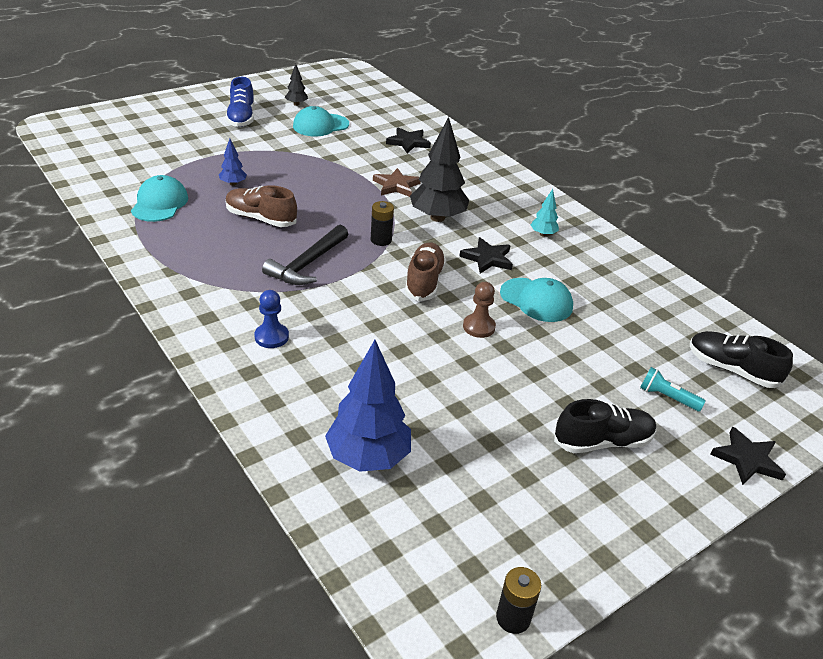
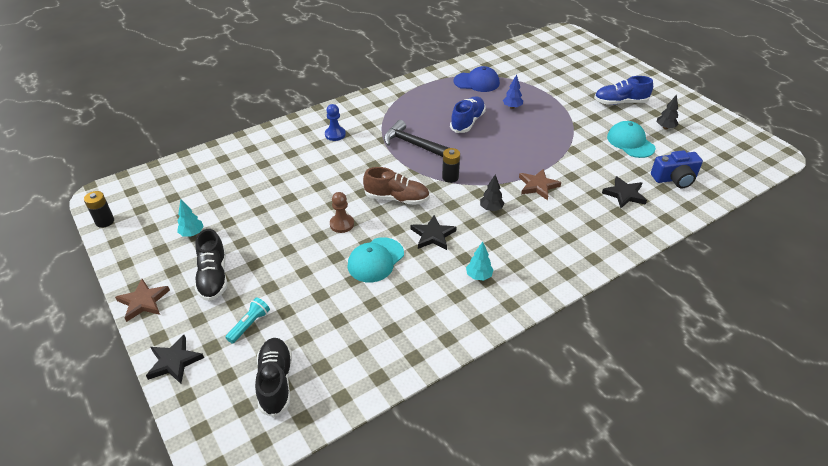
camera: 95 degrees right, 5 degrees up
(159, 203) = (476, 82): turquoise cap -> blue cap
(261, 219) = (467, 122): brown shoe -> blue shoe
(368, 457) = (227, 173): blue tree -> none
(383, 115) = (674, 178): none -> blue camera
(437, 218) = (491, 209): black tree -> black tree, size x0.48
(522, 480) = (192, 233): none -> turquoise tree
(670, 513) = (143, 301): none -> brown star
(731, 369) = (276, 382): black shoe -> black shoe turned 45 degrees counterclockwise

